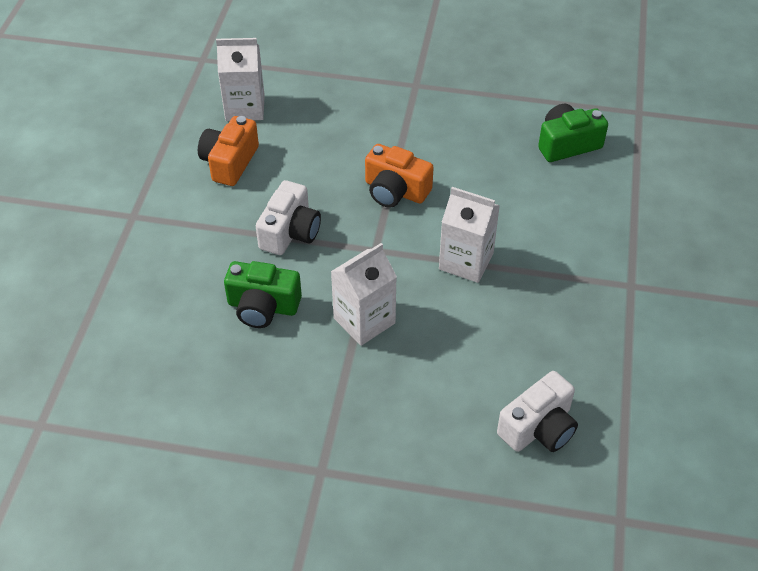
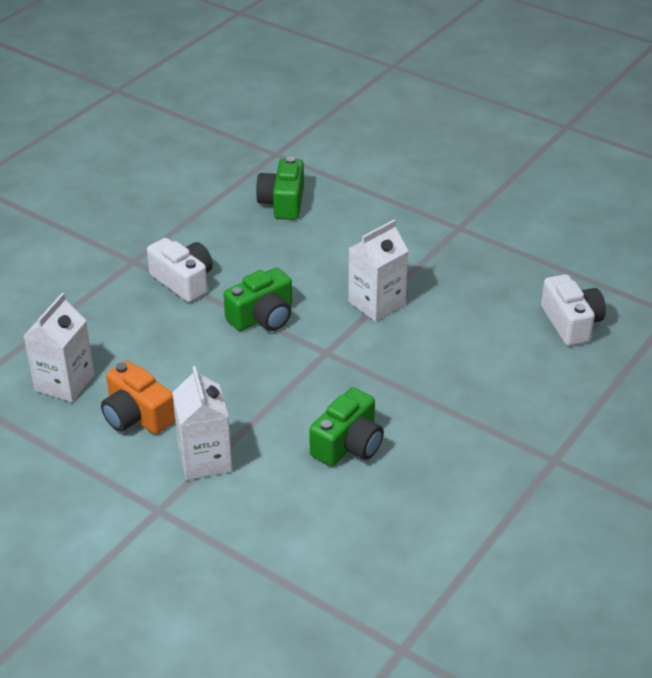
camera: 65 degrees left, 10 degrees down
(290, 232) = (266, 400): white camera -> white camera (183, 281)
(364, 321) = (405, 384): white carton -> white carton (205, 459)
(395, 191) = (262, 317): orange camera -> green camera

